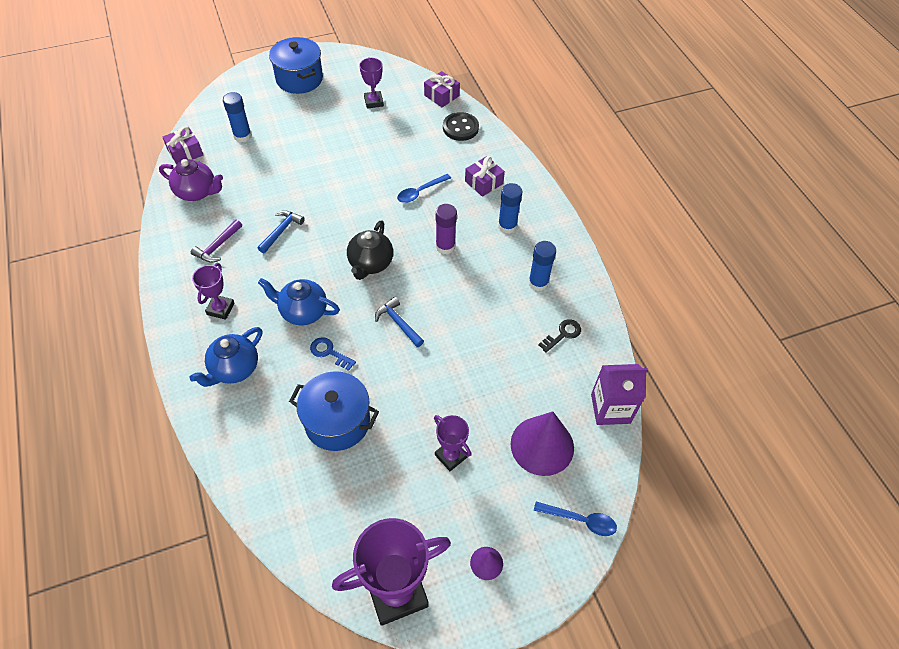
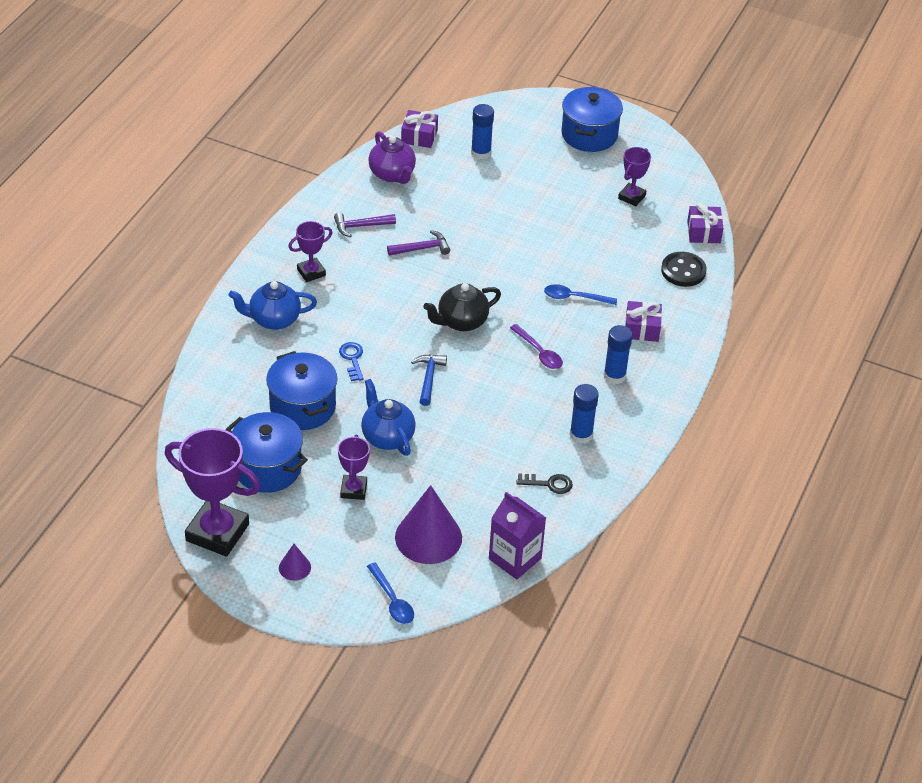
camera: 45 degrees right, 10 degrees down
(281, 231) = (422, 248): blue hammer -> purple hammer
(303, 312) = (367, 318): blue teapot -> blue teapot (387, 437)
(370, 497) = (267, 468): none -> blue pot
(445, 246) = (539, 353): purple glue stick -> purple spoon

